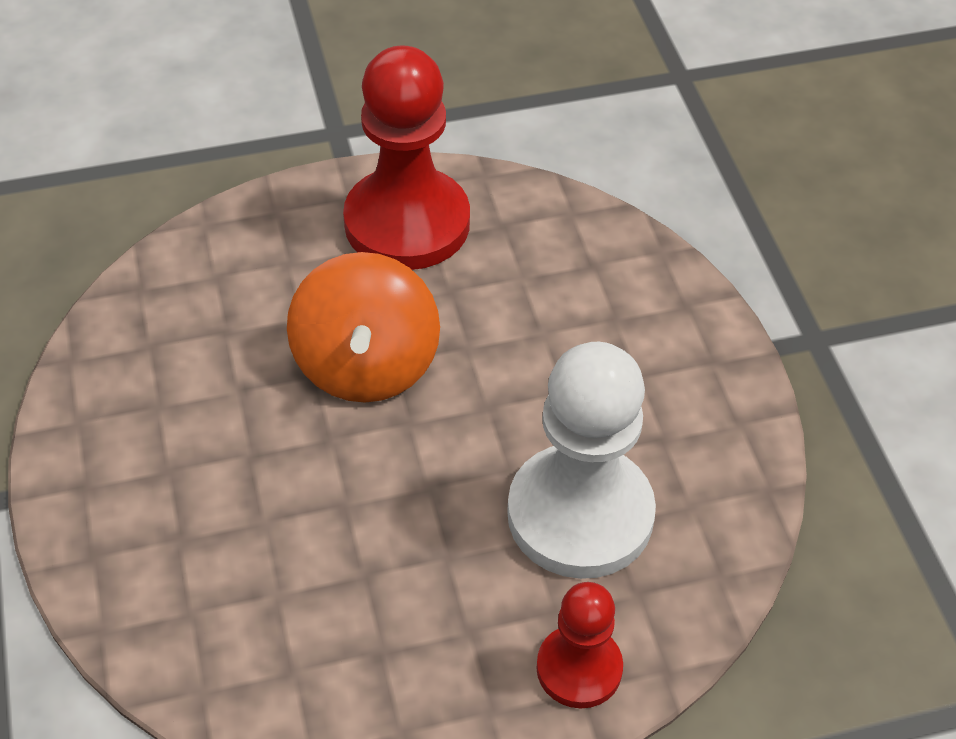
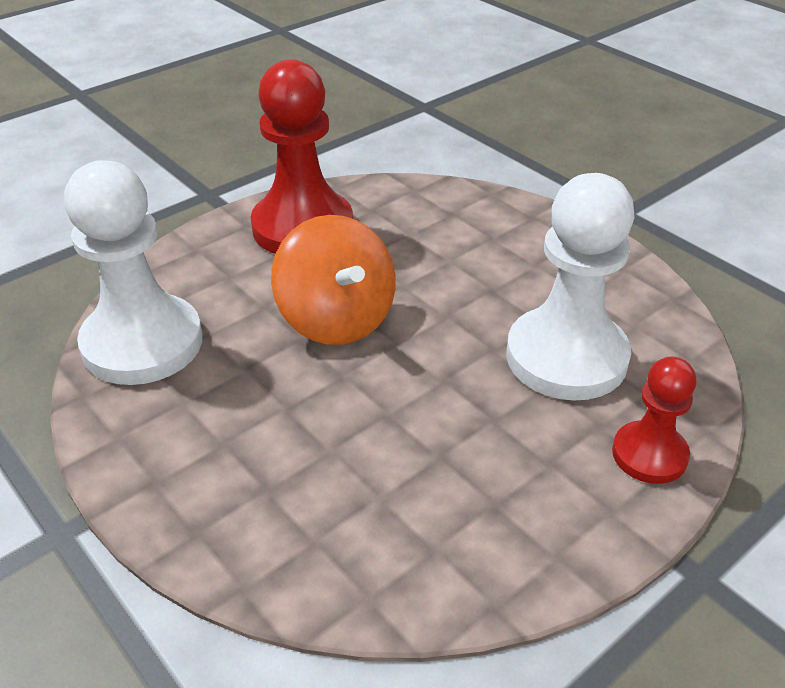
camera: 25 degrees left, 10 degrees down
(156, 318) = (142, 343): none -> white pawn

